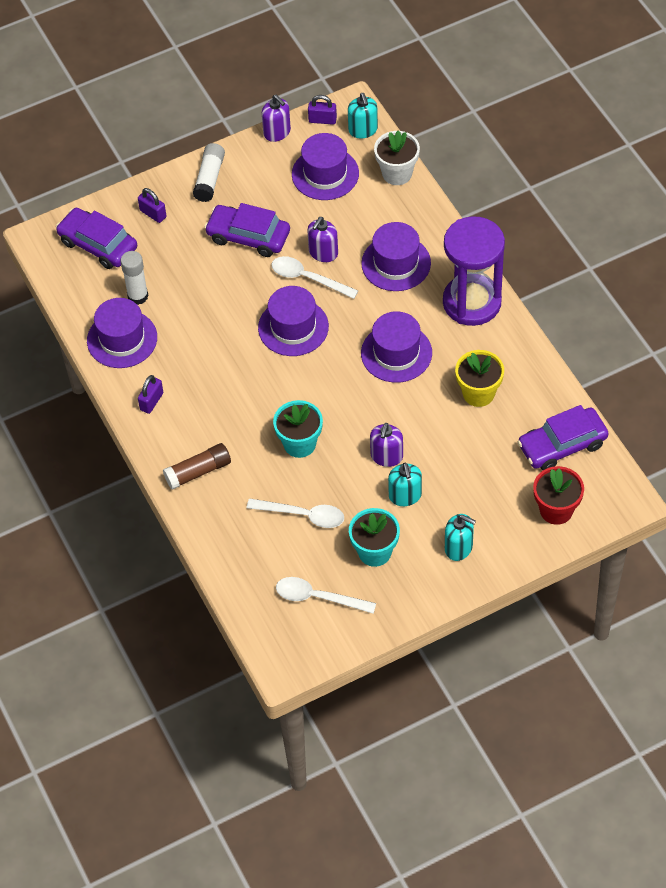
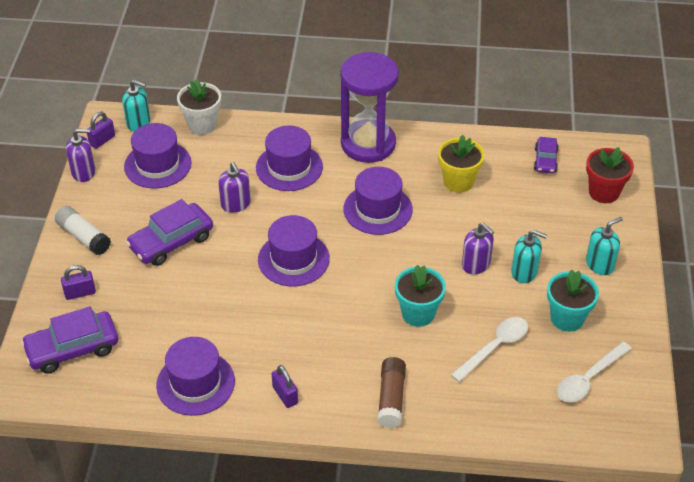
camera: 60 degrees left, 10 degrees down
(138, 296) = (159, 348): white glue stick -> none
(308, 278) = (252, 226): white spoon -> none
(562, 445) = (545, 160): purple car -> purple car, size x0.58

